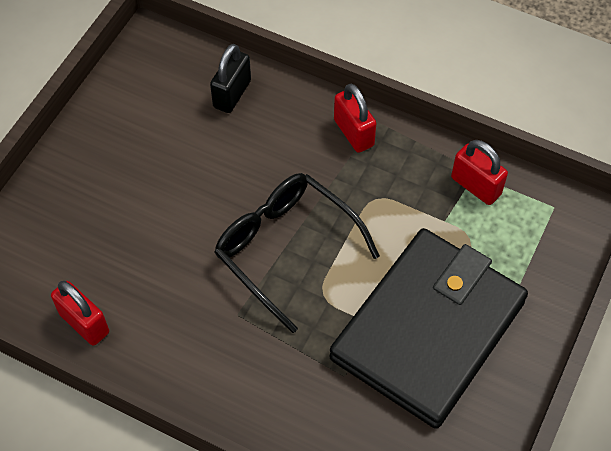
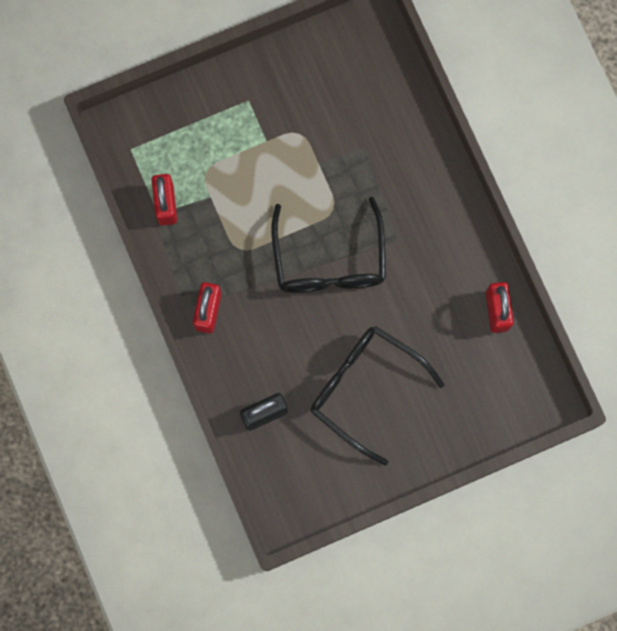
camera: 140 degrees left, 20 degrees up
(159, 171) = (365, 388): none -> black glasses
(427, 330) = (289, 135): black wallet -> none

